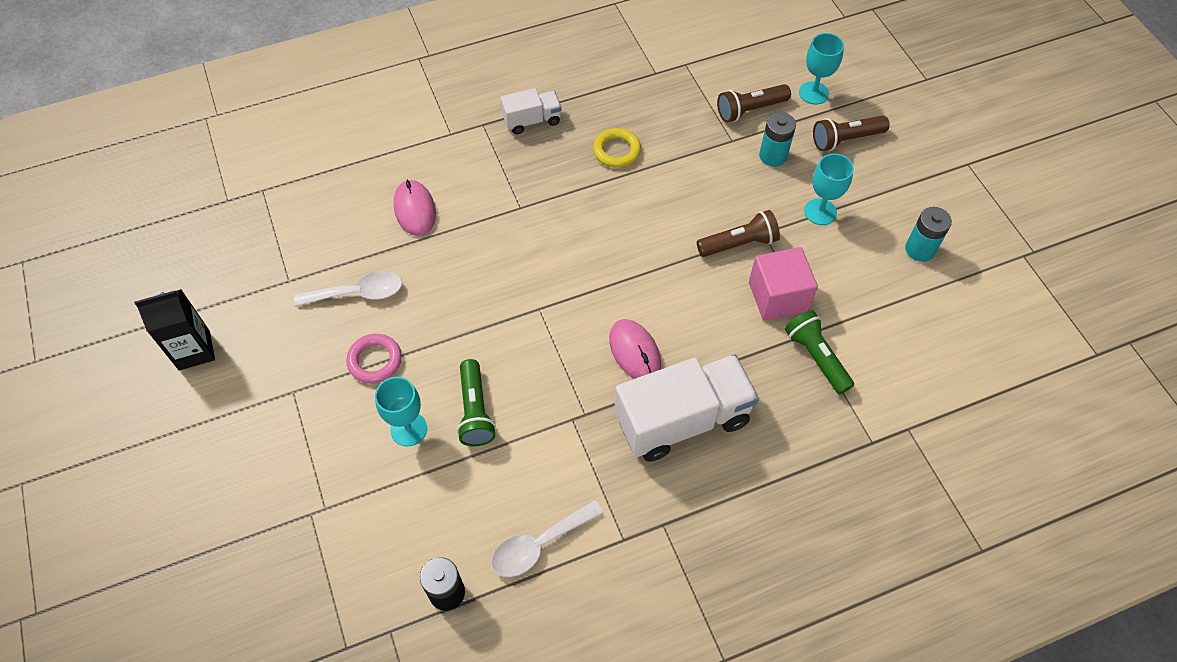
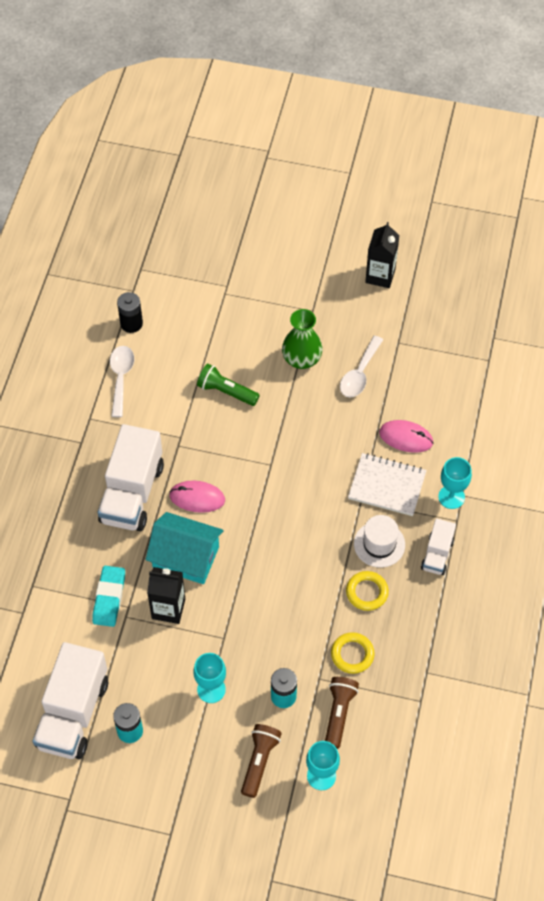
camera: 125 degrees right, 0 degrees up
(375, 361) = (301, 359): pink ring -> green vase
(408, 429) = (241, 353): turquoise goblet -> turquoise goblet (451, 497)
(486, 195) = (387, 485): none -> white notebook
(557, 168) = (379, 544): none -> white hat
(687, 129) = (352, 654): none -> yellow ring
(711, 317) = (186, 557): none -> turquoise house
(739, 243) = (227, 616): brown flashlight -> none
(778, 297) = (168, 608): pink cube -> black carton
(816, 357) = (109, 598): green flashlight -> turquoise eraser
(953, 306) = (73, 713): none -> white truck

